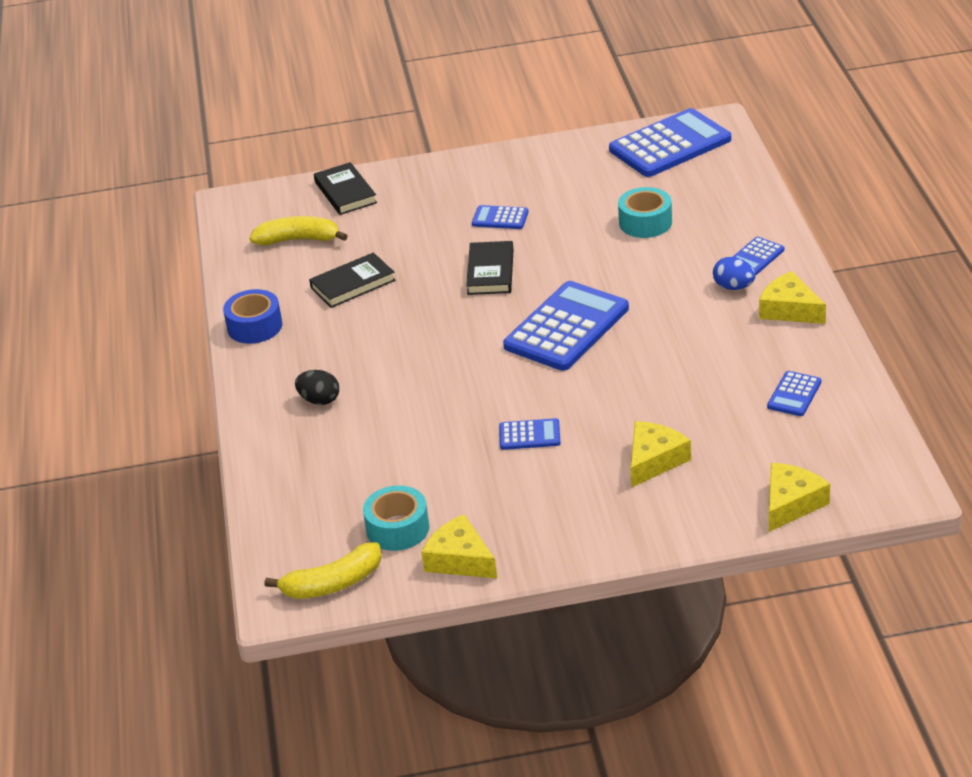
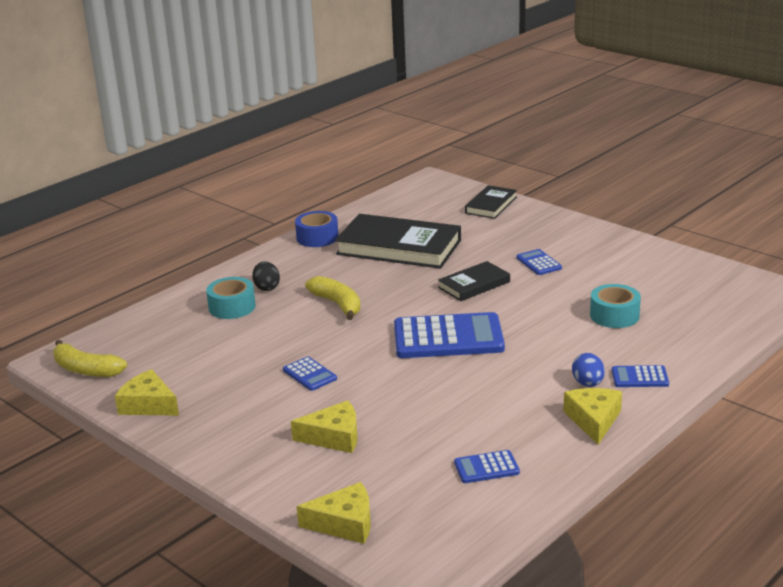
camera: 50 degrees right, 10 degrees down
(298, 240) = (422, 213): yellow banana -> yellow banana (337, 304)
(353, 284) = (399, 247): black book -> black book, size x1.87
(397, 528) = (161, 368): turquoise tape -> turquoise tape (232, 307)
(459, 559) = (148, 405): yellow cheese -> yellow cheese turned 60 degrees counterclockwise
(670, 145) = (725, 285): blue calculator -> none

